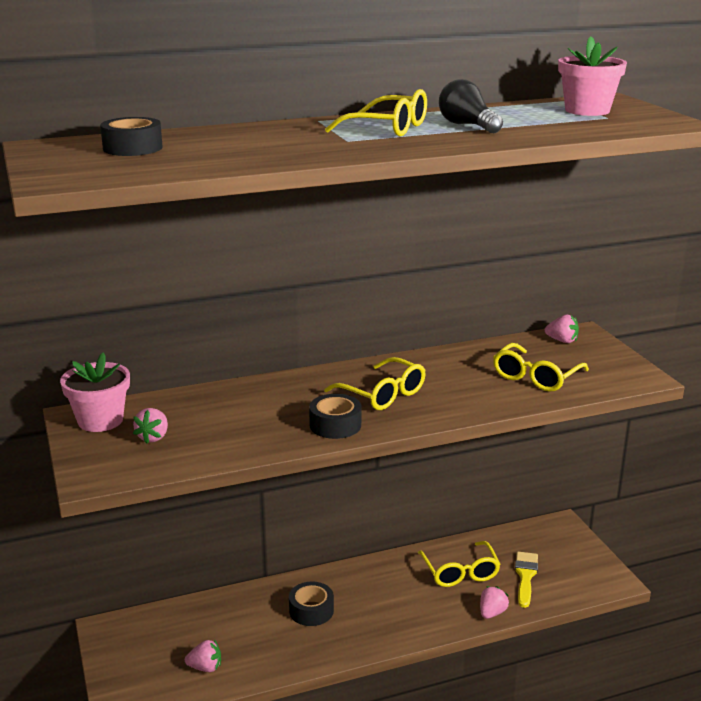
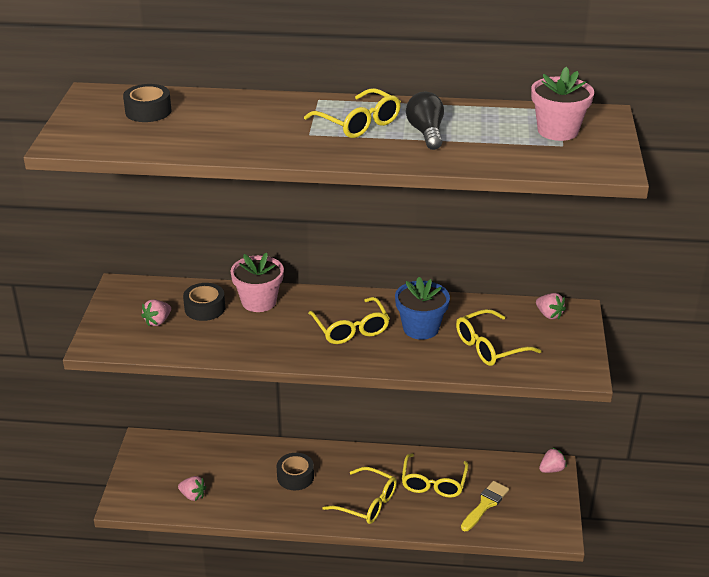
camera: 25 degrees right, 10 degrees up
(100, 420) = (133, 295): pink flower pot -> pink flower pot (259, 301)
(335, 425) = (292, 348): black tape -> black tape (205, 308)
(407, 612) = (366, 503): none -> yellow glasses
(453, 378) = (421, 328): none -> blue flower pot
(492, 613) = (433, 526): pink strawberry -> pink strawberry (551, 469)

